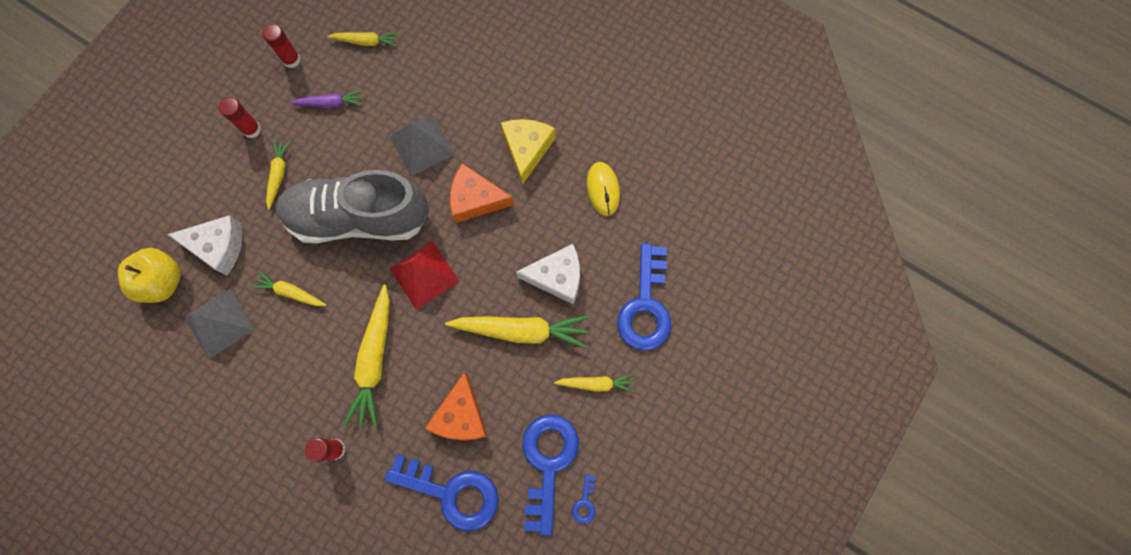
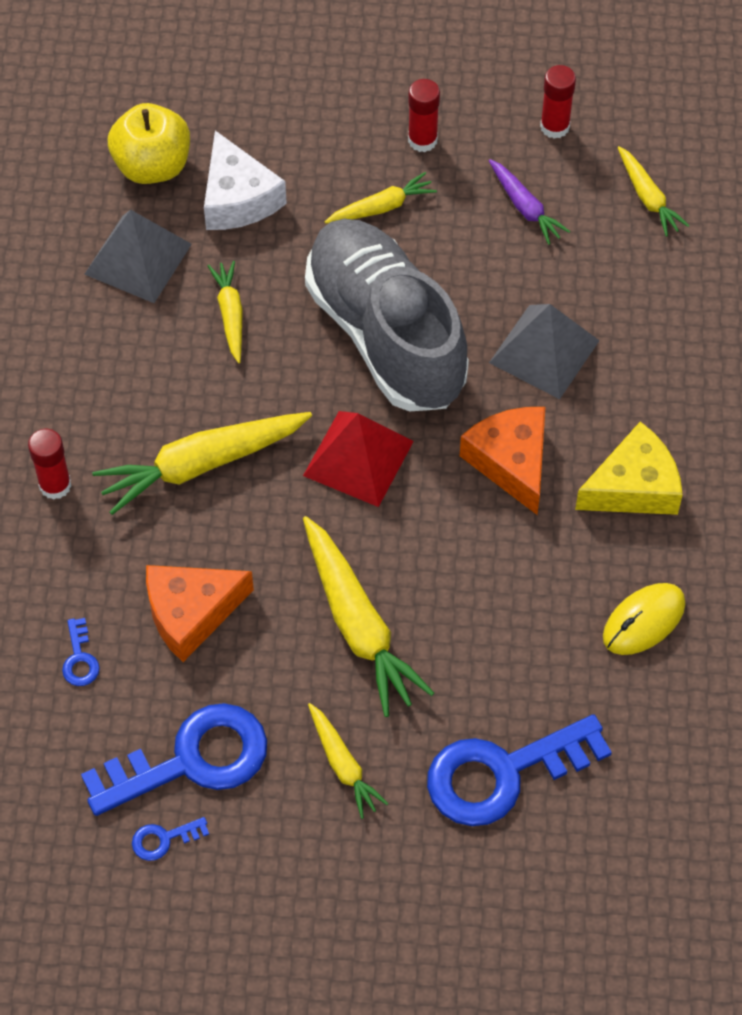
camera: 60 degrees right, 15 degrees down
(452, 492) = (80, 658): blue key -> blue key, size x0.41
(557, 277) = (467, 629): white cheese -> none

